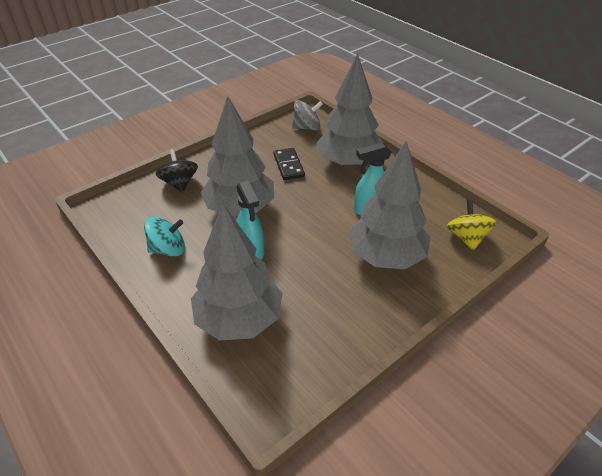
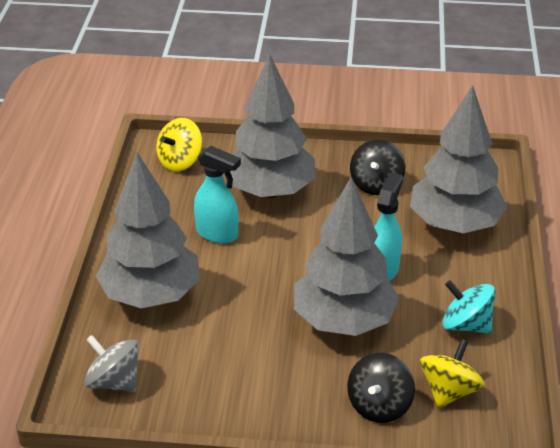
camera: 135 degrees left, 5 degrees down
(149, 209) = (449, 391): none -> yellow spinning top
(289, 165) = (221, 338): black domino -> none
(331, 315) = (376, 184): none -> black spinning top

